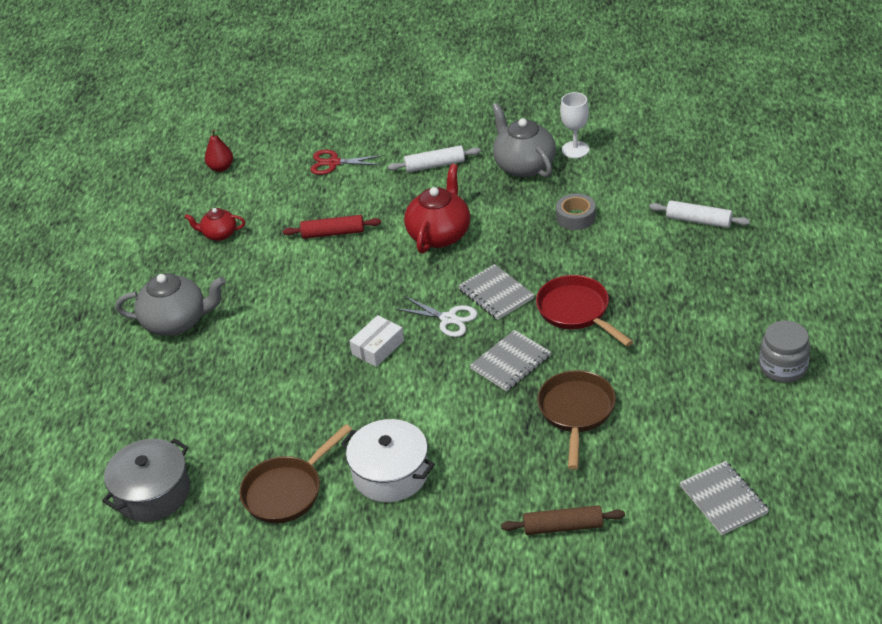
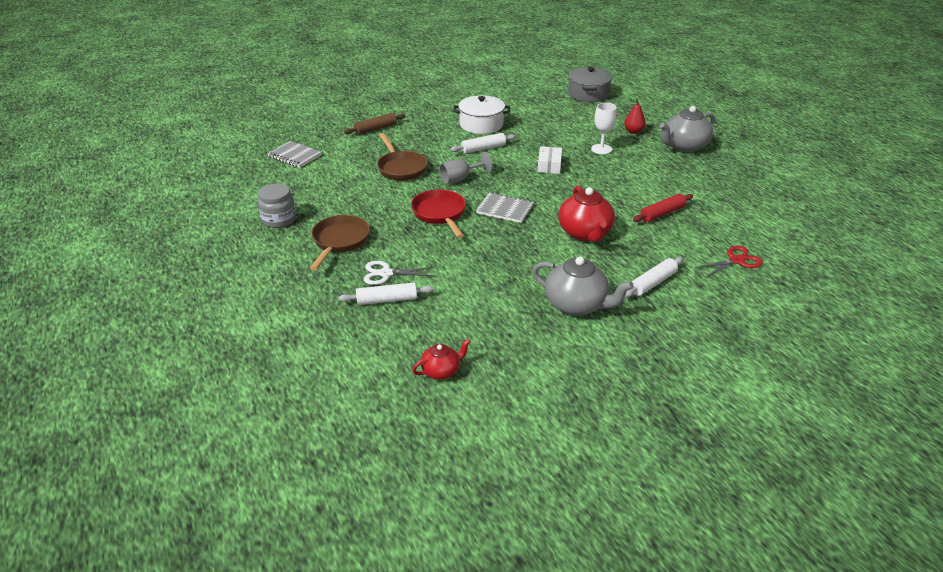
camera: 145 degrees right, 5 degrees down
(219, 234) = (738, 192): red teapot -> red teapot (441, 371)
(221, 167) = (815, 232): red pear -> red pear (633, 131)
(287, 491) = (525, 108): brown pan -> brown pan (339, 241)
(433, 414) = (483, 148): none -> white rolling pin
(448, 319) = (522, 189): white scissors -> white scissors (386, 273)
(510, 362) = (460, 179): grey notebook -> grey goblet
(575, 149) = (545, 335): white goblet -> white goblet (601, 149)
(576, 217) = (492, 274): grey tape -> none
(576, 311) = (440, 214): red pan -> red pan turned 135 degrees counterclockwise

